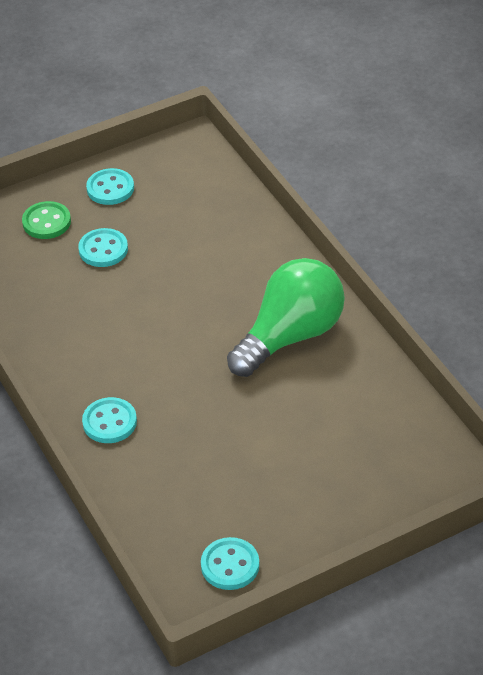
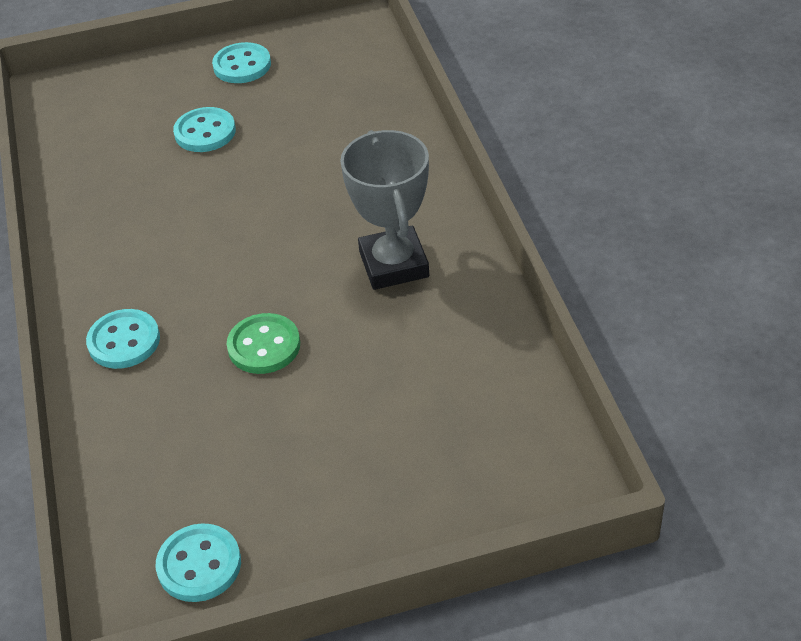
camera: 15 degrees right, 0 degrees up
(46, 222) = (153, 94): green button -> green button (264, 346)
(290, 336) = (394, 264): green light bulb -> grey trophy

